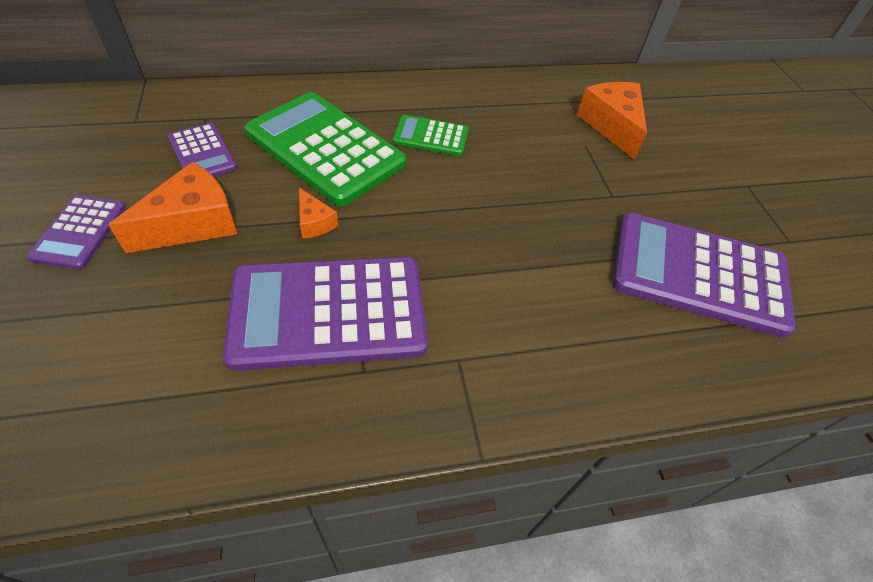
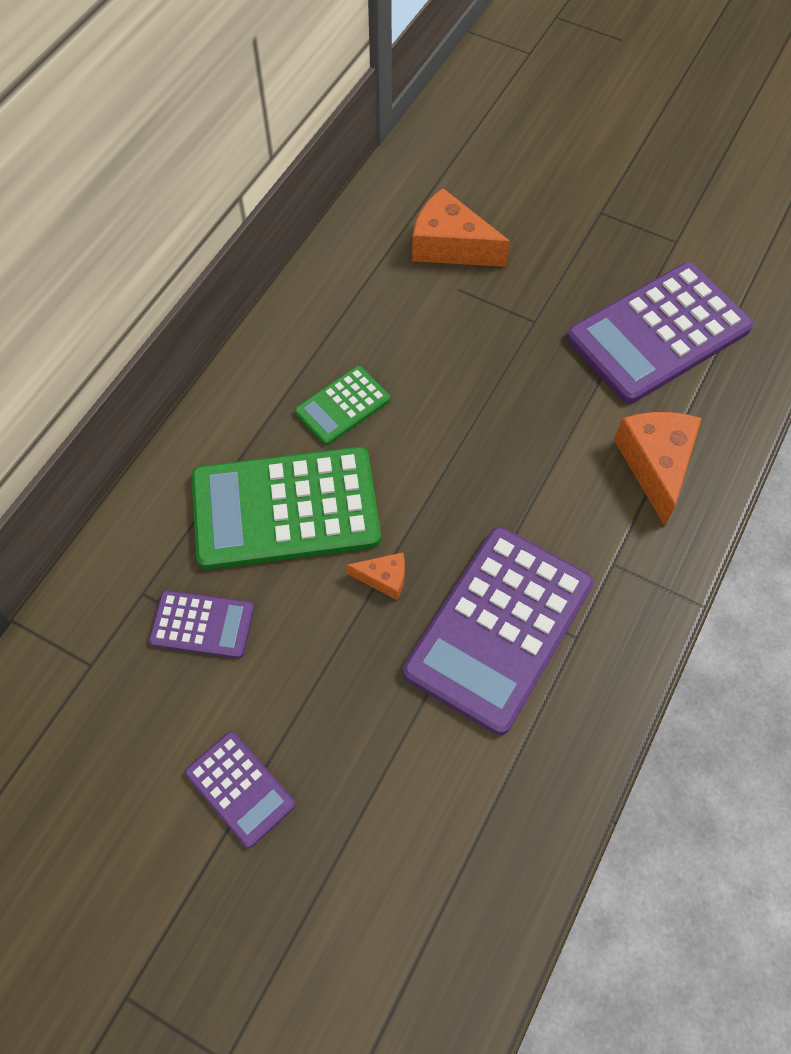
camera: 45 degrees left, 10 degrees up
(193, 223) = (305, 682): orange cheese -> orange cheese (655, 465)

